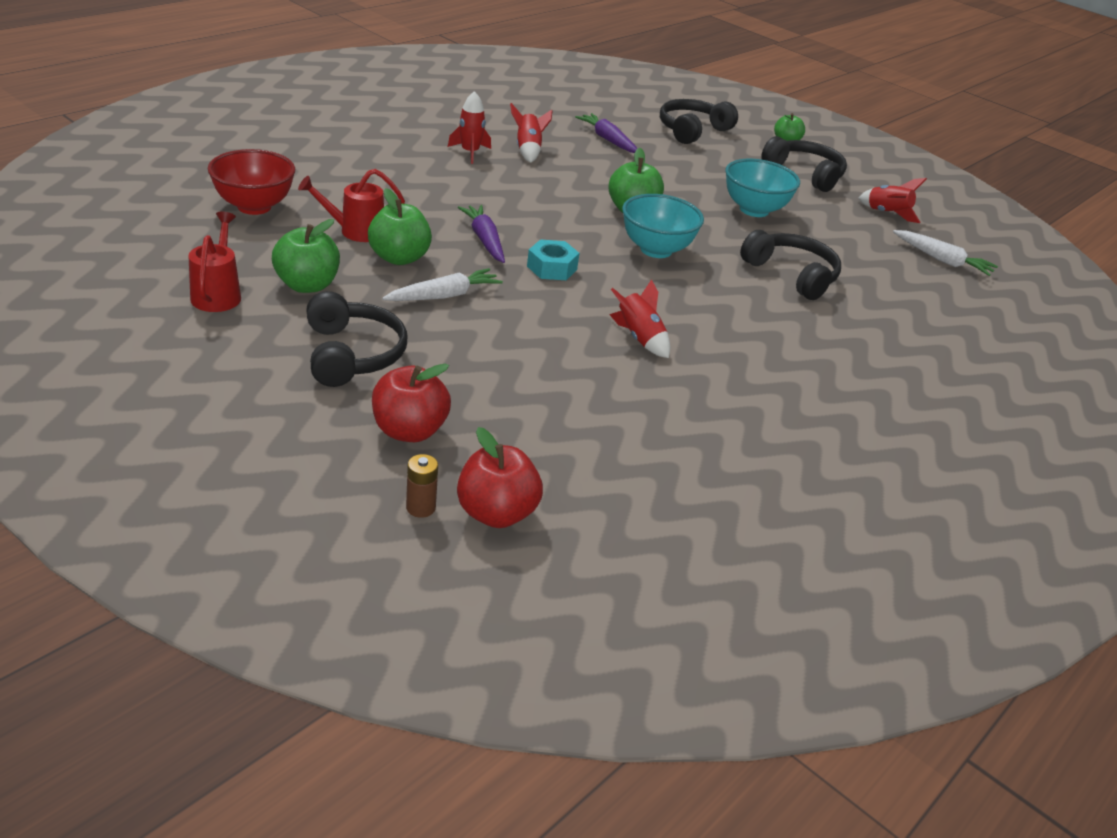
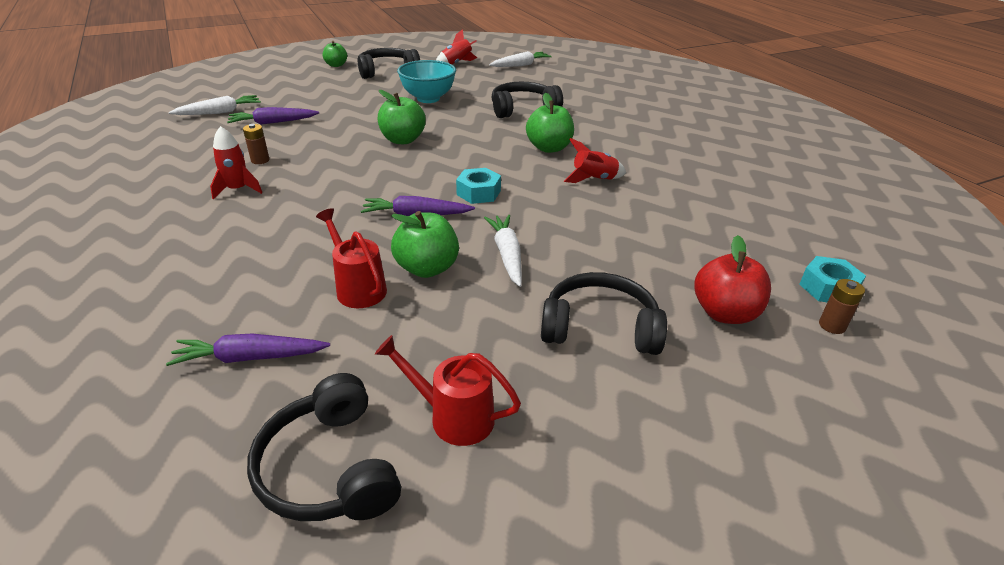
camera: 65 degrees left, 0 degrees up
(254, 206) = (250, 357): red bowl -> purple carrot
(307, 285) = (458, 339): green apple -> green apple (549, 148)
(355, 231) = (357, 287): red watering can -> red watering can turned 135 degrees clockwise
(496, 513) = (828, 288): red apple -> turquoise nut
(528, 150) = (260, 160): red rocket -> brown battery
(605, 112) = (219, 112): none -> white carrot
(656, 250) = (468, 145): turquoise bowl -> none
(692, 130) = (288, 89): black headphones -> black headphones (330, 468)

